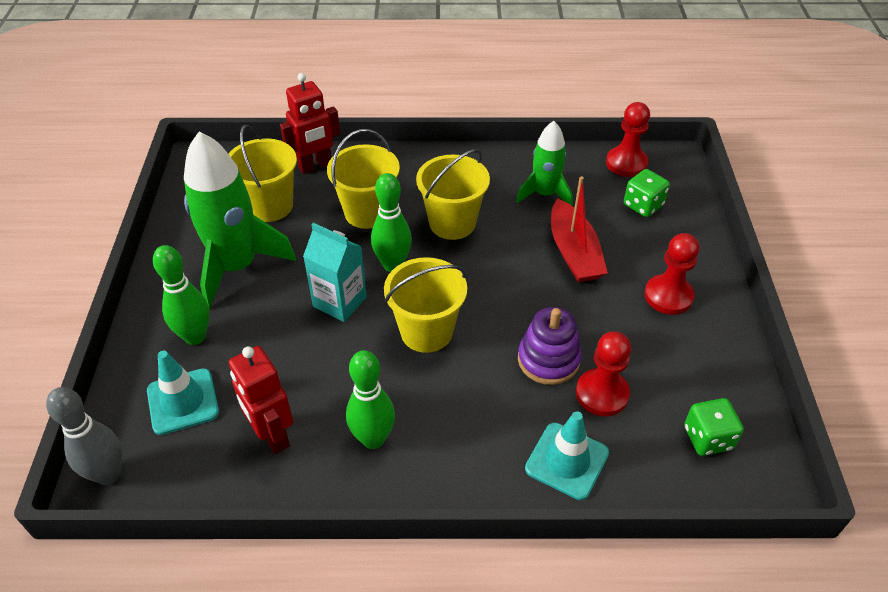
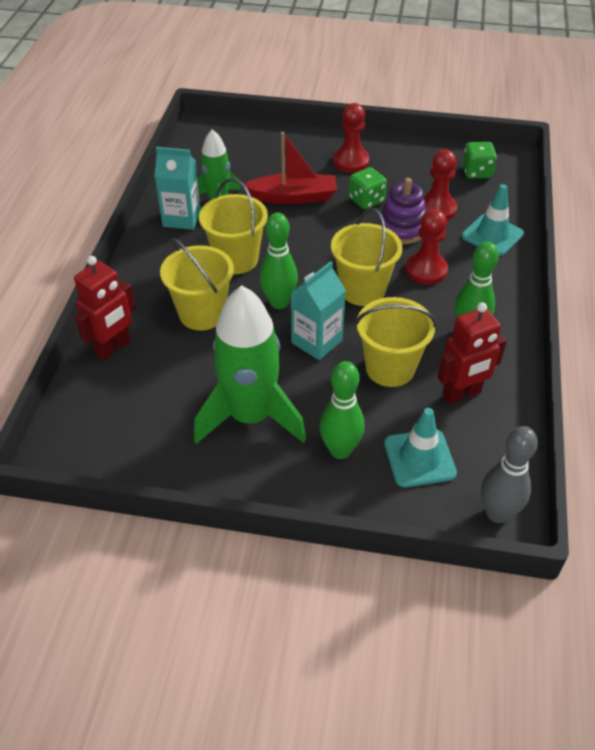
camera: 80 degrees left, 0 degrees up
(270, 206) = (165, 387): yellow bucket -> yellow bucket (390, 368)
(315, 166) = (113, 348): red robot -> red robot turned 60 degrees clockwise
(506, 173) = (182, 218): none -> turquoise carton
(626, 163) = (196, 151): red pawn -> red pawn (426, 270)
(643, 205) = (250, 153): green dice -> green dice (366, 200)

